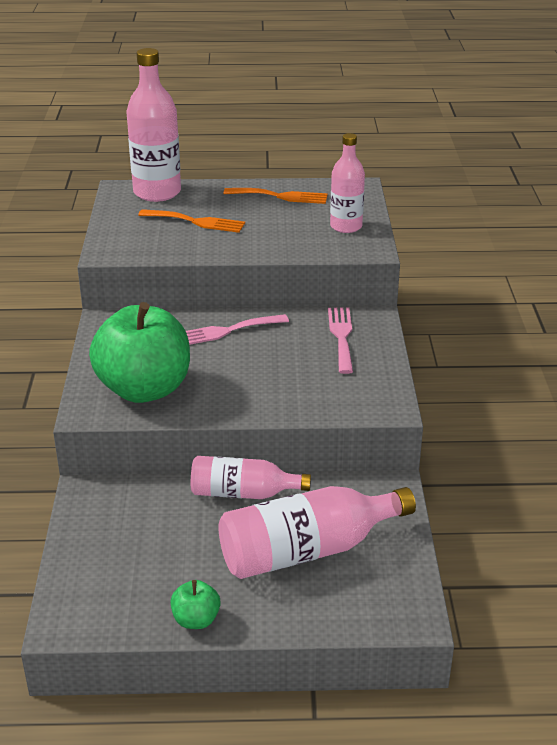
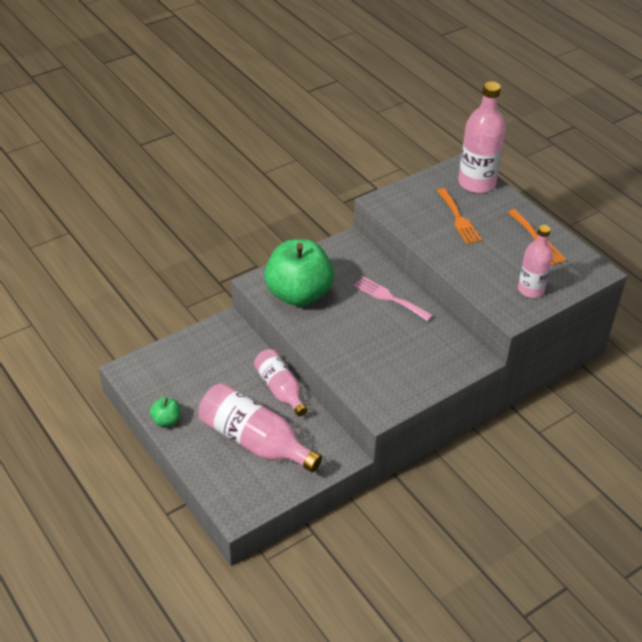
camera: 55 degrees right, 10 degrees up
(341, 336) = (437, 354): pink fork -> none

